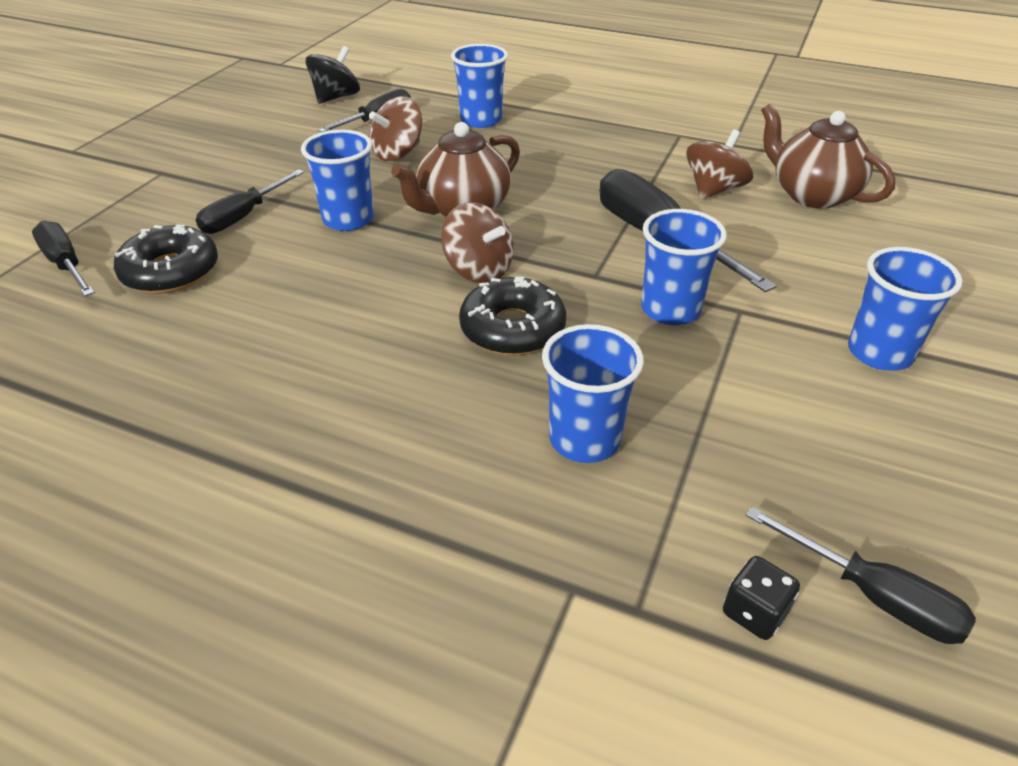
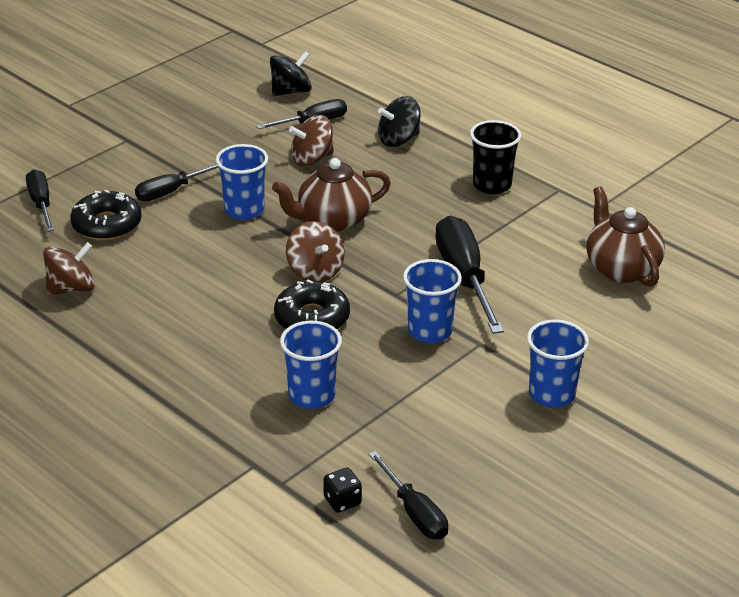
camera: 20 degrees right, 5 degrees down
(481, 120) = (398, 140): blue cup -> black spinning top
(610, 143) = (492, 185): none -> black cup
(714, 190) = (543, 246): brown spinning top -> brown spinning top (72, 288)

